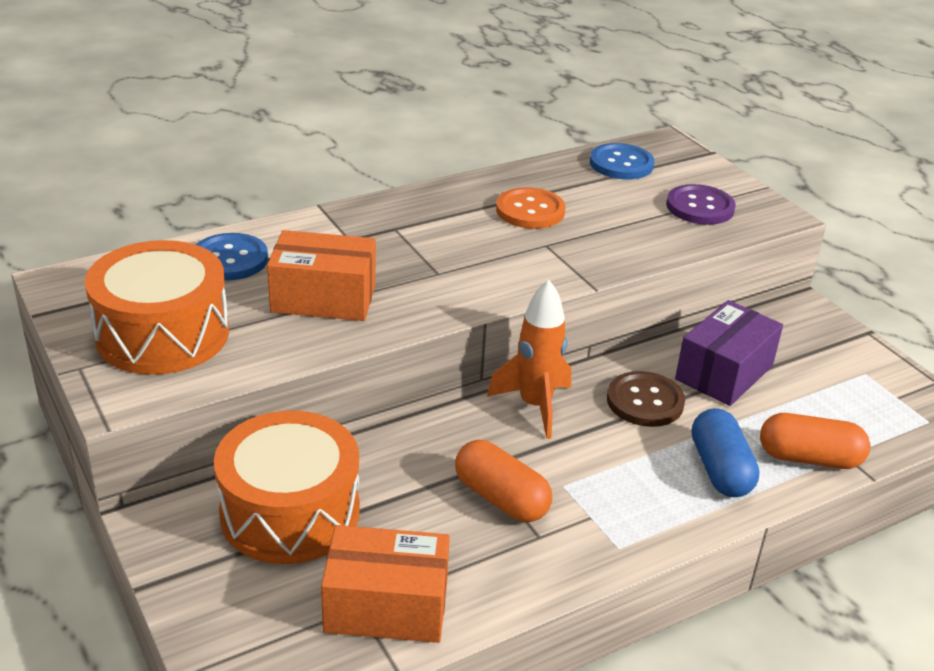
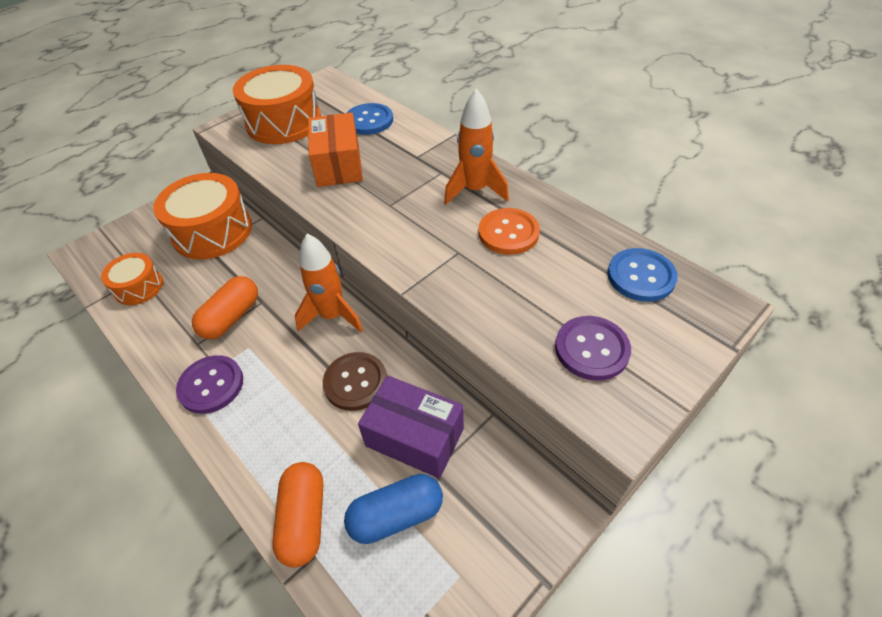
camera: 80 degrees right, 15 degrees up
(386, 606) = (139, 287): orange box -> orange drum
(446, 214) = (475, 190): none -> orange rocket
(618, 523) = (211, 385): none -> purple button
(720, 469) = (278, 446): blue capsule -> blue capsule (396, 515)

